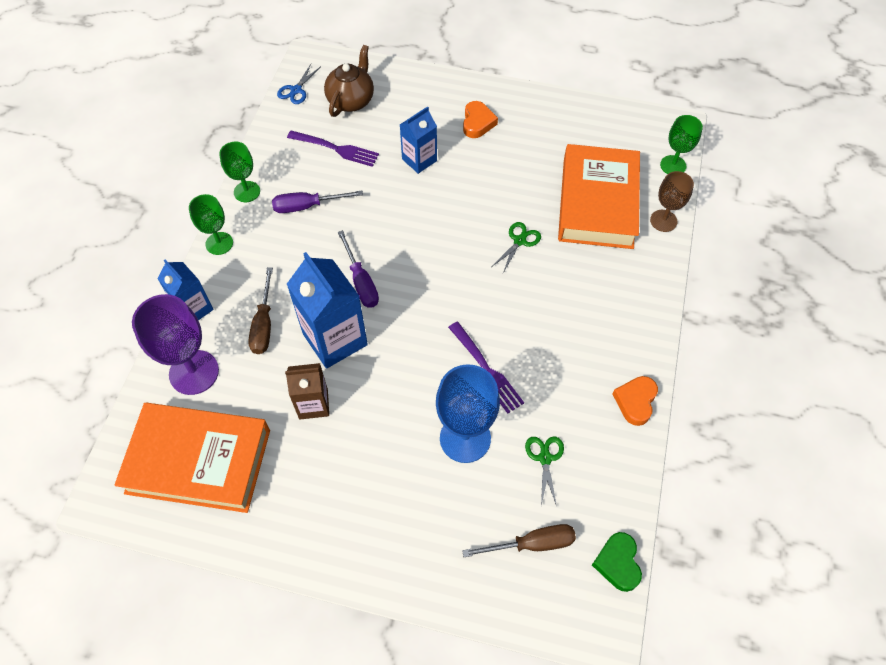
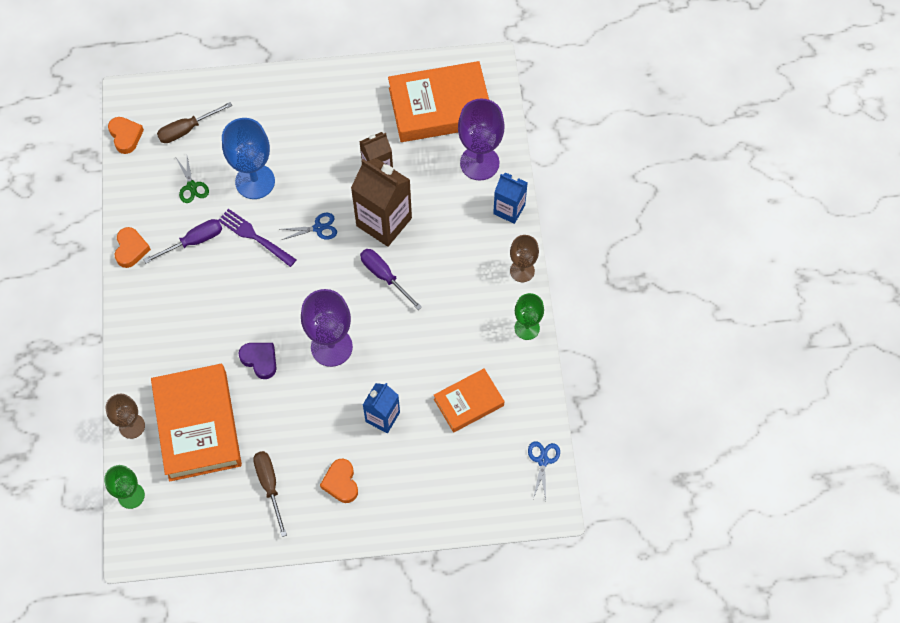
camera: 160 degrees right, 5 degrees up
(219, 243) = (522, 271): green goblet -> brown goblet
(264, 324) = (446, 215): brown screwdriver -> brown screwdriver (269, 486)
(307, 206) = (464, 332): purple screwdriver -> purple screwdriver (193, 241)
(335, 149) = (468, 402): purple fork -> orange book
(335, 339) = (384, 222): blue carton -> brown carton
(351, 100) = (480, 467): brown teapot -> none
(410, 356) = (318, 228): none -> blue scissors
(443, 231) = (331, 347): none -> purple goblet
(519, 241) = (260, 360): green scissors -> purple heart
(617, 563) = (126, 136): green heart -> orange heart

